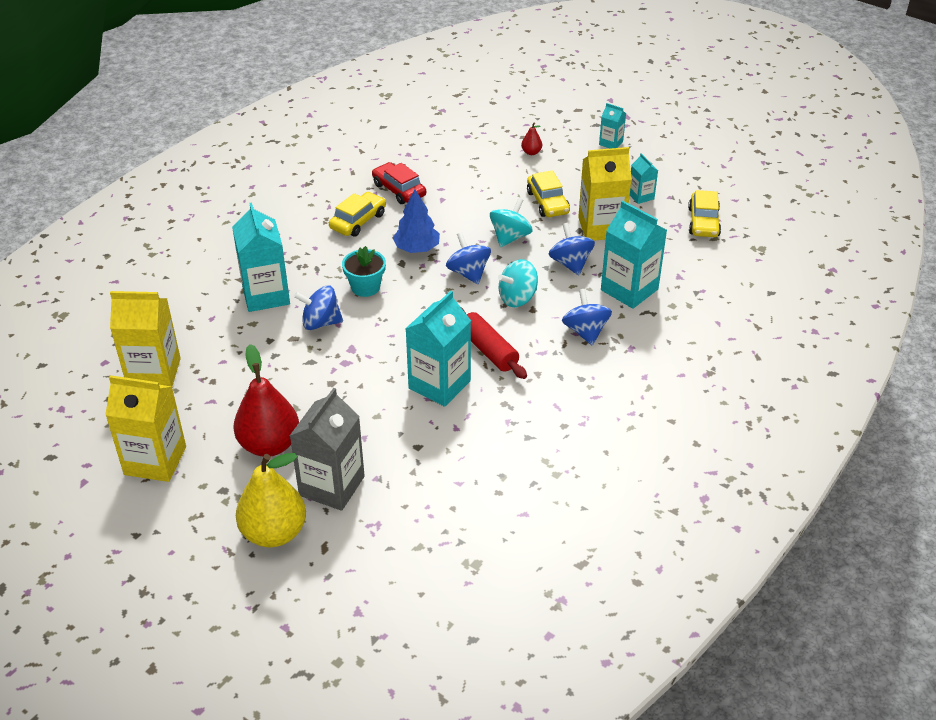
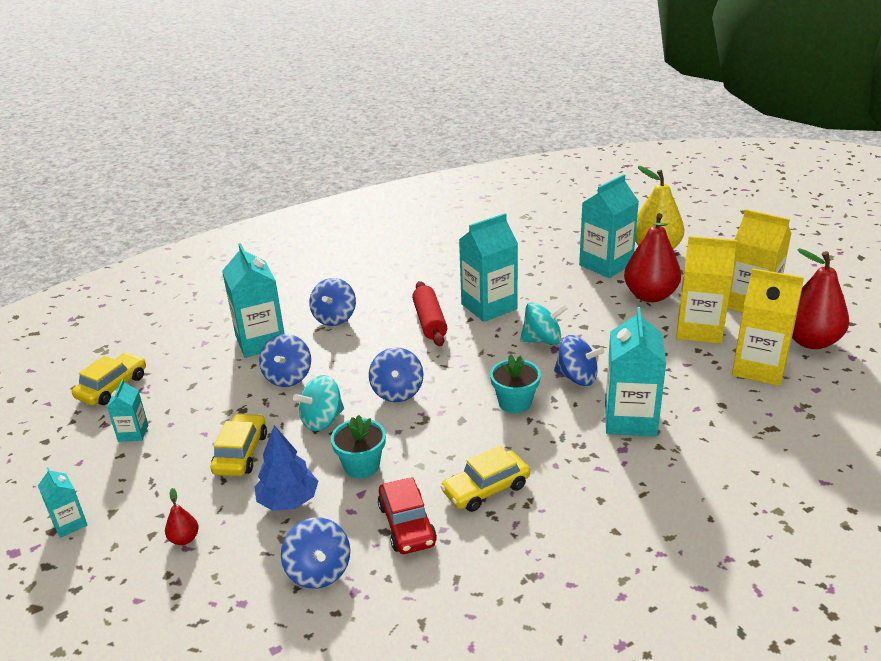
camera: 155 degrees left, 10 degrees down
(98, 419) = (811, 341): none -> red pear
(332, 486) = (606, 265): grey carton -> turquoise carton
(416, 248) = (434, 433): blue tree -> blue tree (288, 500)
(436, 157) = (319, 571): none -> blue spinning top
(454, 215) = (361, 466): none -> turquoise flower pot
(517, 298) = (368, 357): turquoise spinning top -> turquoise spinning top (542, 340)
(601, 227) = (217, 407): yellow carton -> yellow carton (699, 329)

